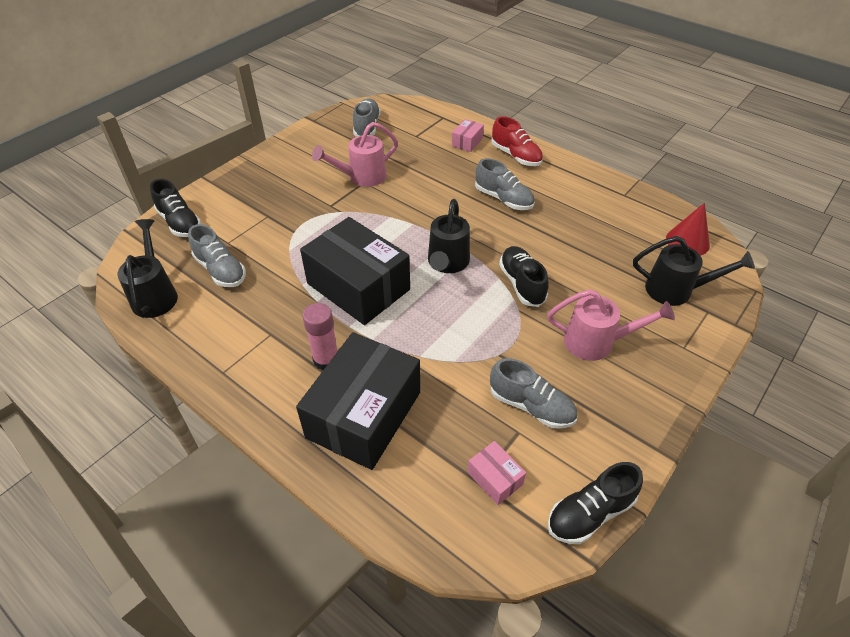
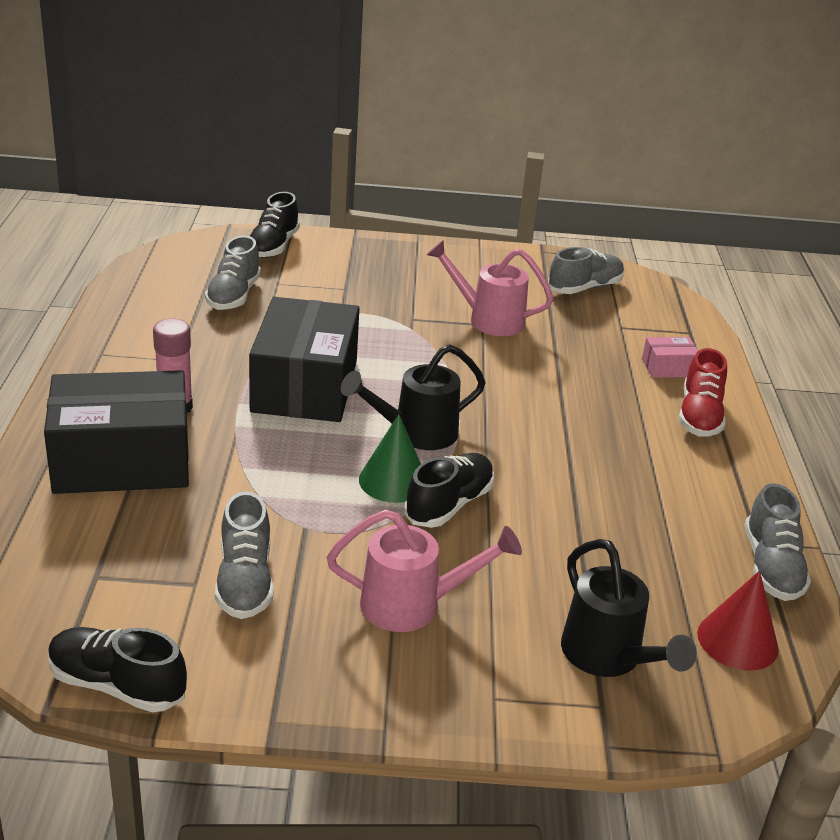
camera: 50 degrees right, 15 degrees down
(155, 295) = (162, 276): black watering can -> none
(484, 295) = (393, 481): none -> green cone
(495, 478) = (109, 588): pink box -> none
(503, 199) = (594, 436): grey shoe -> grey shoe (771, 567)
(596, 342) = (412, 605): pink watering can -> pink watering can turned 60 degrees counterclockwise

